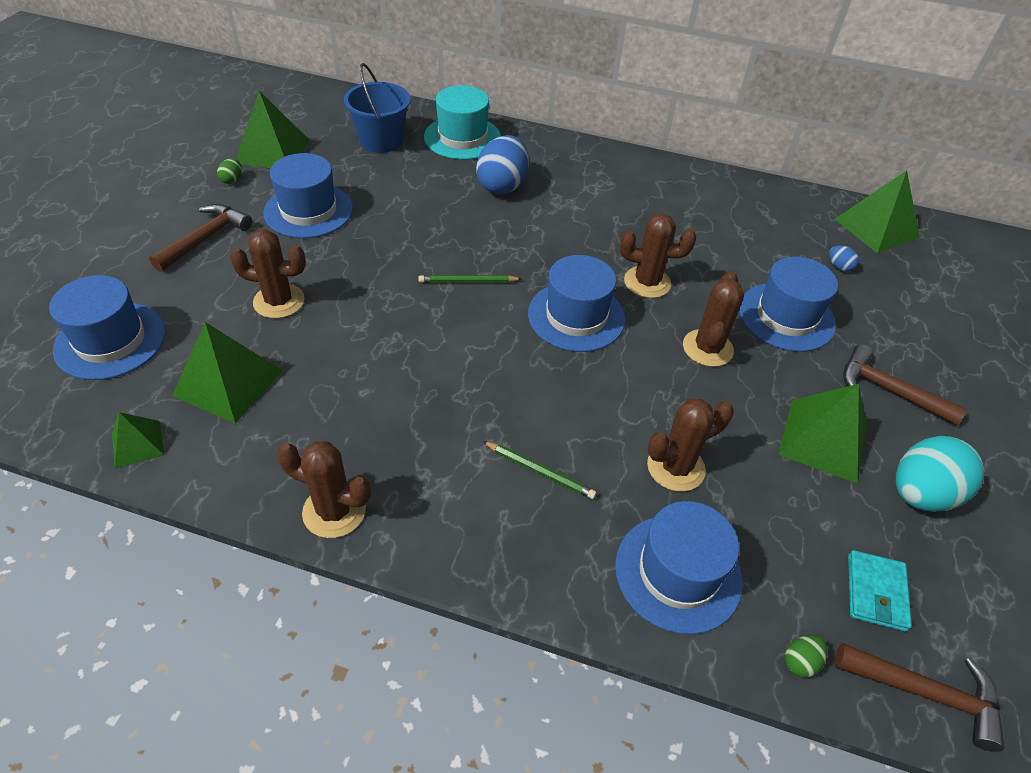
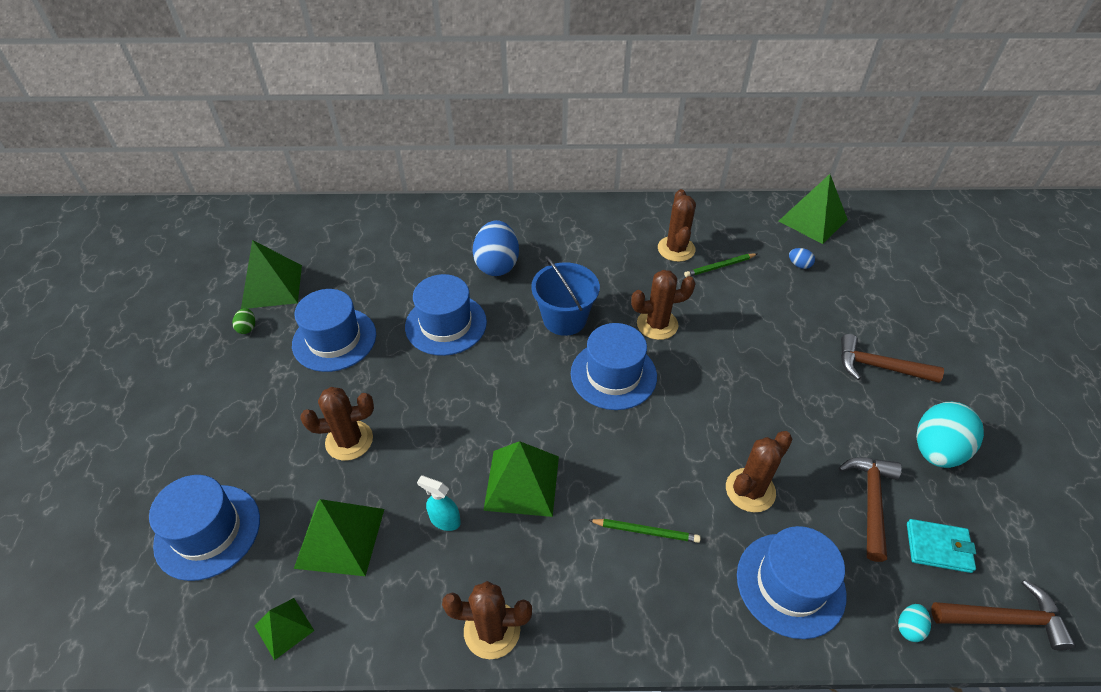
camera: 15 degrees left, 0 degrees up
(206, 238) = (250, 396): brown hammer -> brown hammer (870, 501)
(336, 398) = (444, 520): none -> turquoise spray bottle
(381, 141) = (369, 248): blue bucket -> blue bucket (564, 319)
(462, 137) = (441, 225): turquoise hat -> none
(468, 282) = (509, 369): green pencil -> green pencil (719, 267)
(707, 348) = (730, 372): brown cactus -> brown cactus (676, 249)
(786, 316) = (778, 323): blue hat -> blue hat (446, 324)
(800, 662) = (909, 627): green egg -> turquoise egg
(823, 440) = (849, 427): green pyramid -> green pyramid (522, 482)
(876, 592) = (938, 547): turquoise wallet -> turquoise wallet turned 75 degrees counterclockwise

